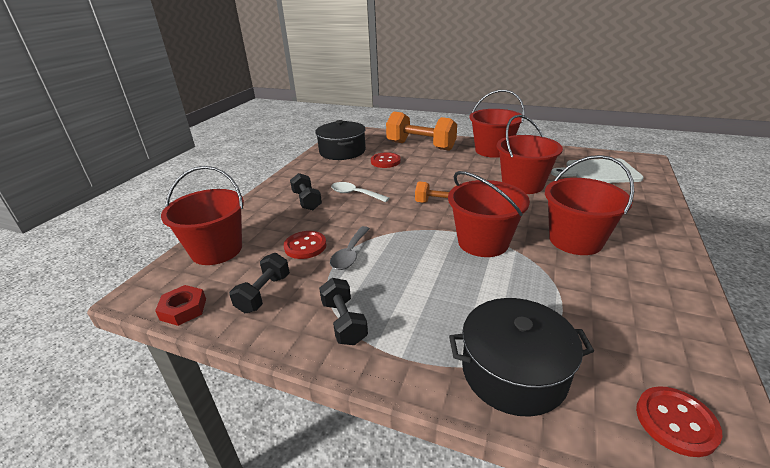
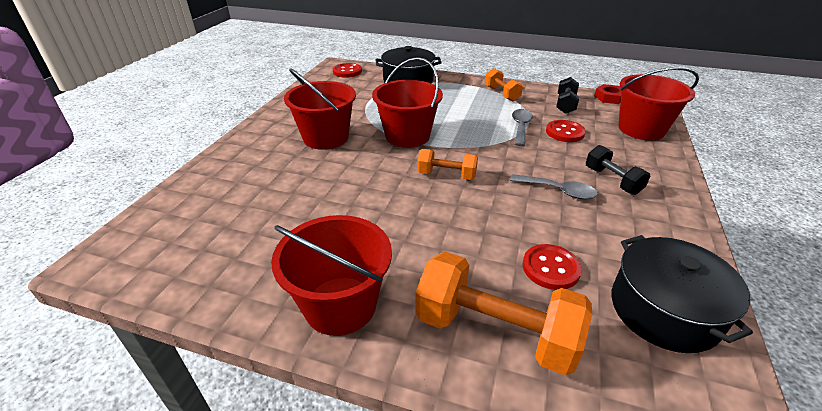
camera: 175 degrees right, 5 degrees up
(344, 322) = (501, 94): black dumbbell -> orange dumbbell
(355, 194) = (558, 191): white spoon -> grey spoon
(522, 184) = (333, 206): red bucket -> none
(599, 172) = (203, 232): white cutting board -> none

